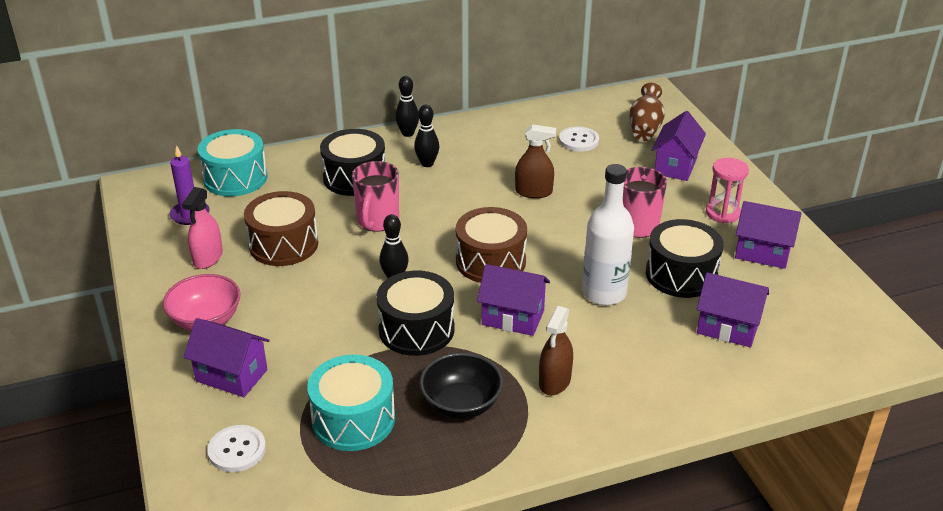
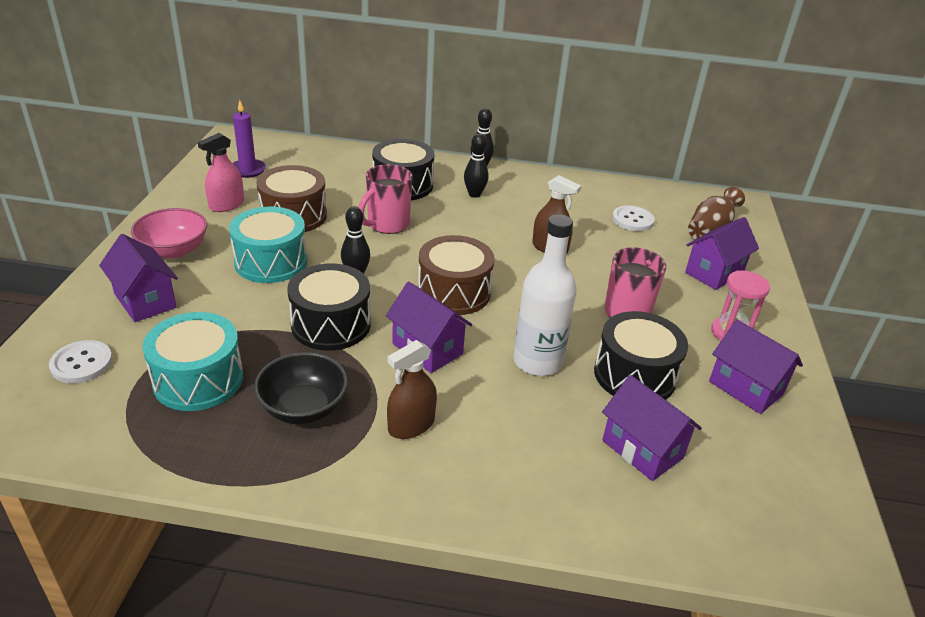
camera: 25 degrees right, 0 degrees up
(235, 178) = (309, 156): turquoise drum -> turquoise drum (271, 262)

